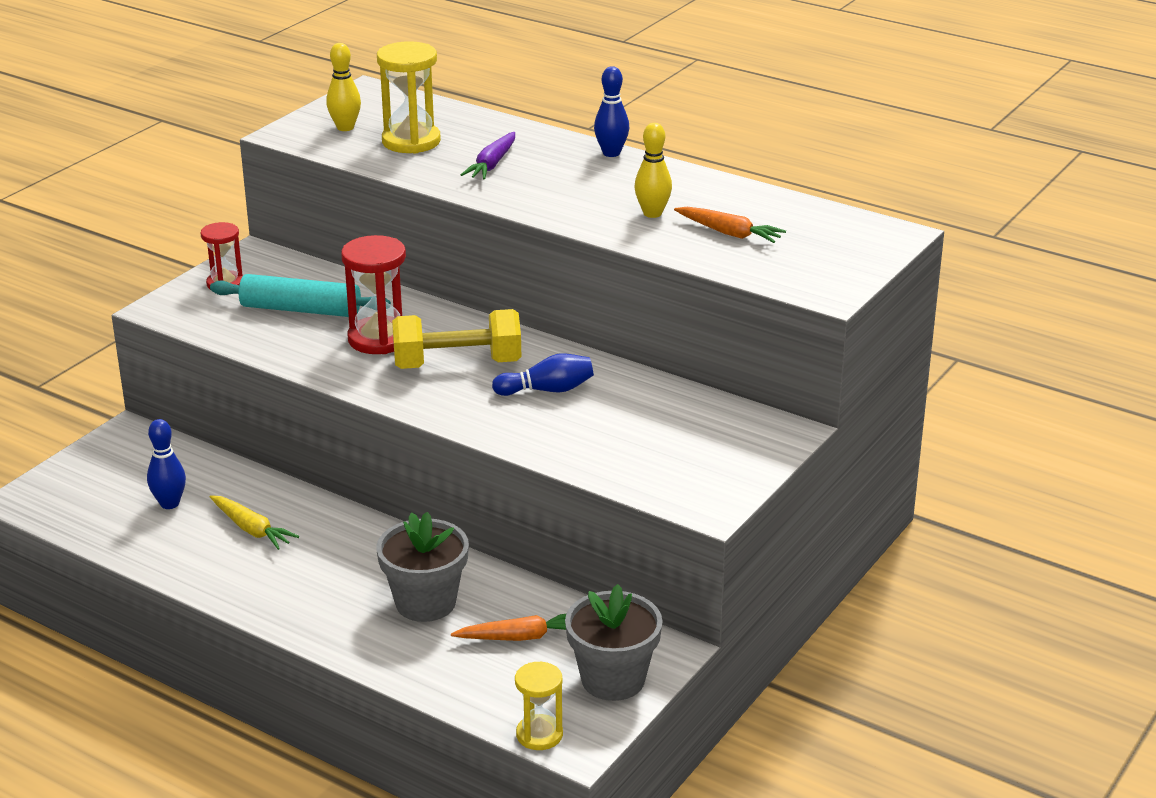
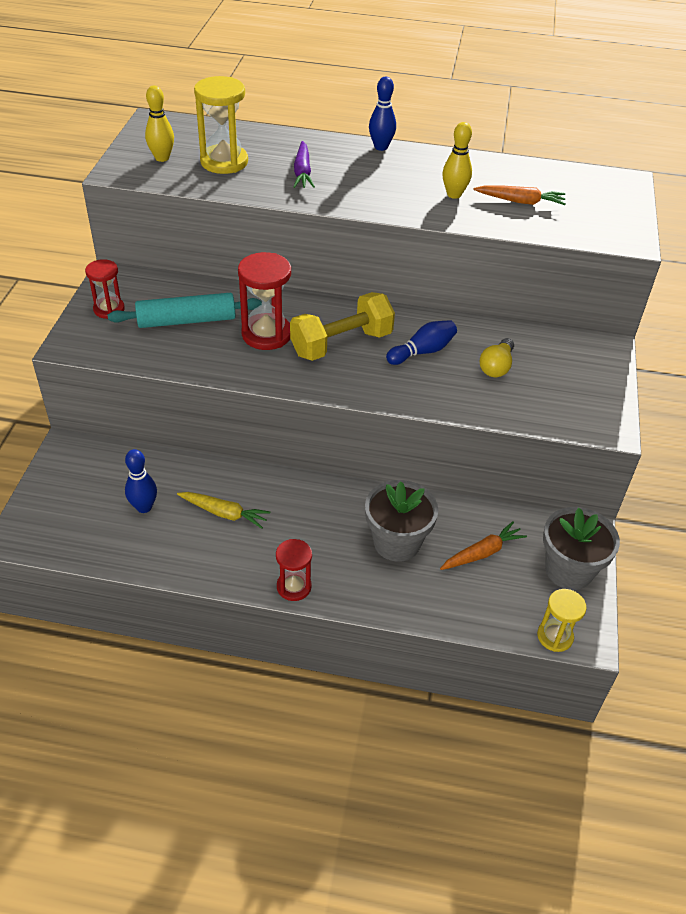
camera: 25 degrees left, 15 degrees up
(276, 613) = (294, 587): none -> red hourglass
(624, 422) = (496, 367): none -> yellow light bulb

